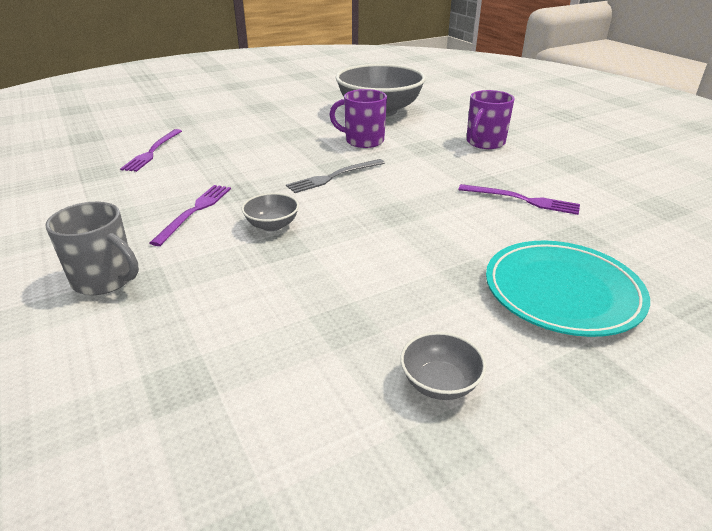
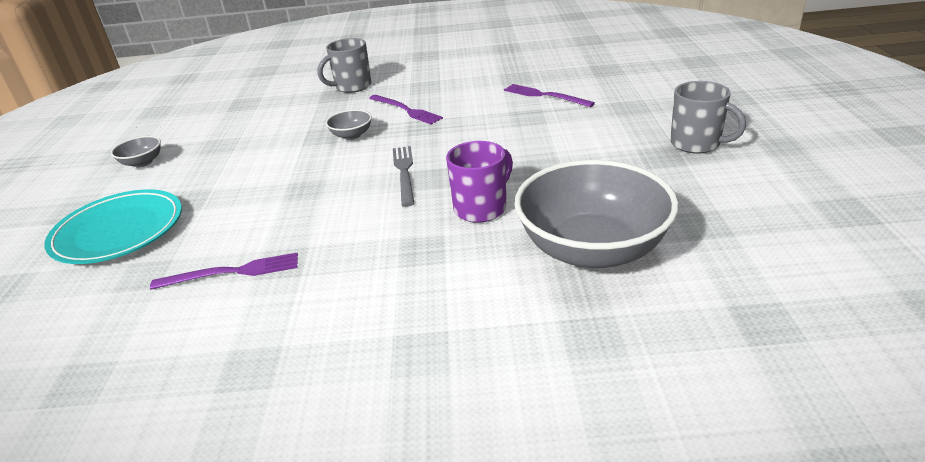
camera: 120 degrees right, 0 degrees up
(240, 100) = (696, 144): none -> grey mug
(484, 143) = (388, 311): purple mug -> none
(522, 200) = (232, 272): purple fork -> purple fork turned 150 degrees counterclockwise

